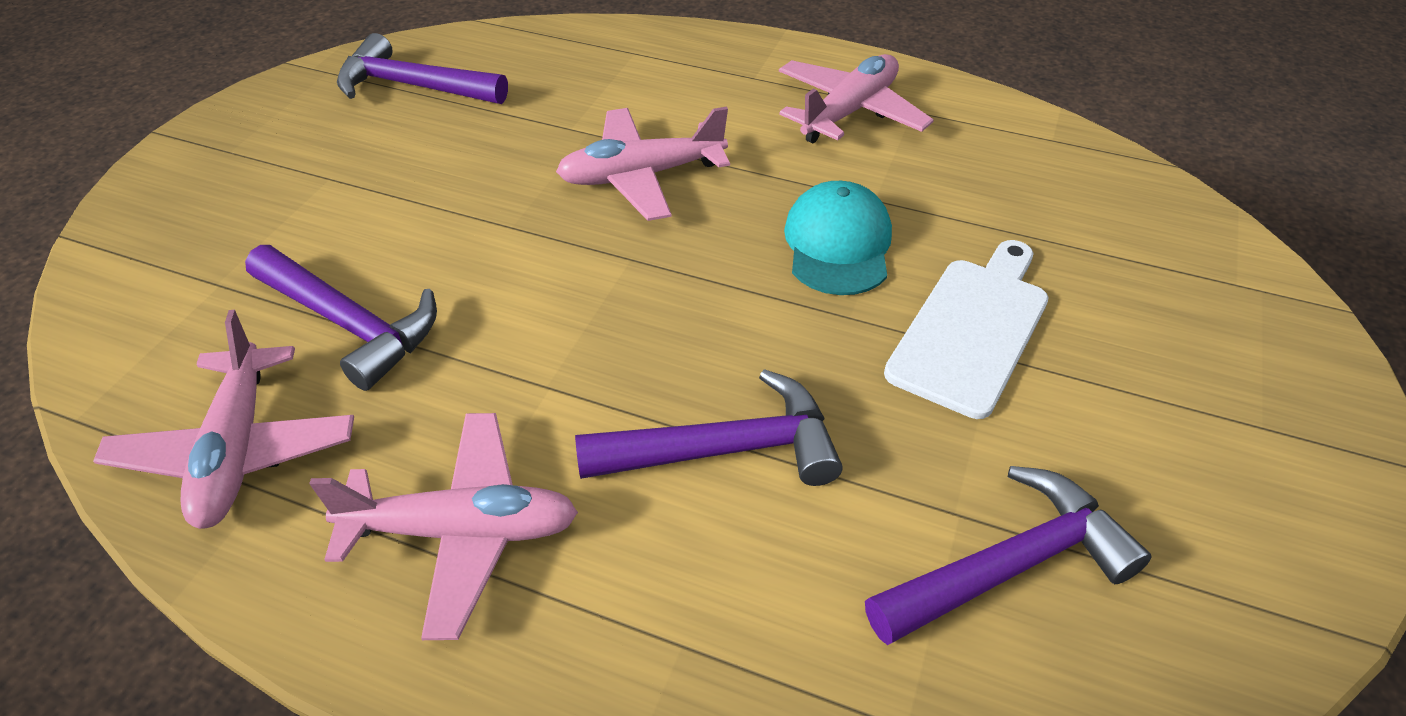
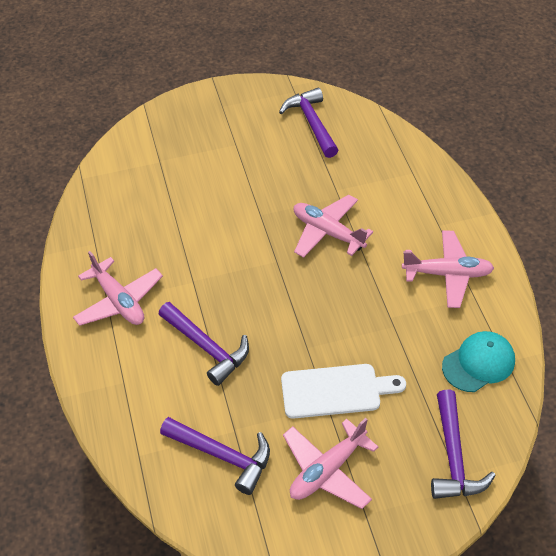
camera: 55 degrees right, 5 degrees up
(237, 450) = (102, 224): pink plane -> pink plane (327, 470)
(350, 324) = (173, 209): purple hammer -> purple hammer (454, 457)
(838, 244) = (347, 320): turquoise cap -> turquoise cap (478, 363)

